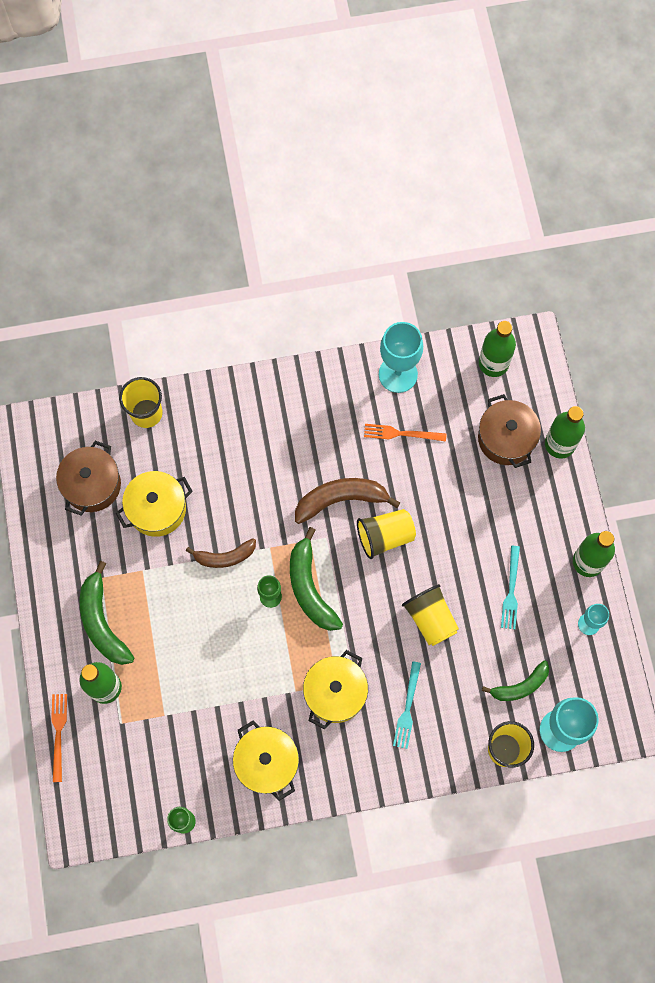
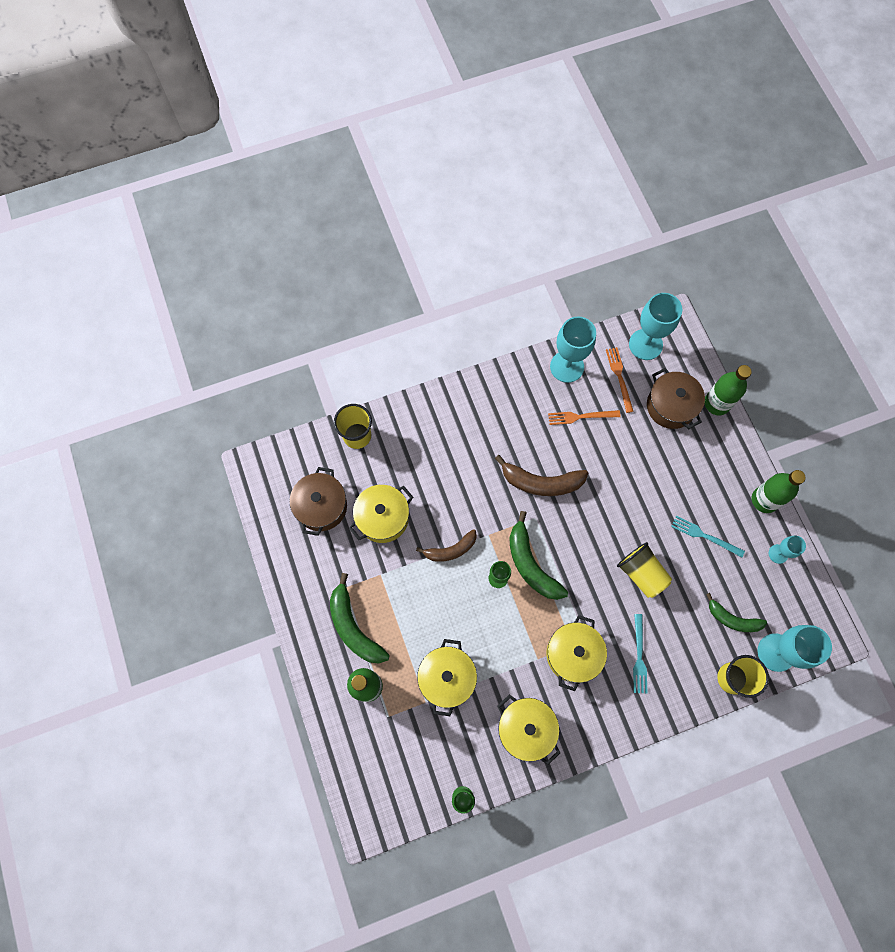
camera: 10 degrees left, 0 degrees up
(58, 734) = (333, 737): orange fork -> orange fork (619, 377)
(192, 694) = (447, 678): none -> yellow pot
(341, 500) = (541, 482): brown banana -> brown banana turned 150 degrees counterclockwise
(385, 536) = (586, 508): yellow cup -> none
(493, 363) = (645, 344): green bottle -> turquoise goblet
(511, 590) = (705, 536): turquoise fork -> turquoise fork turned 120 degrees clockwise
(520, 686) = (732, 619): green banana -> green banana turned 60 degrees clockwise

